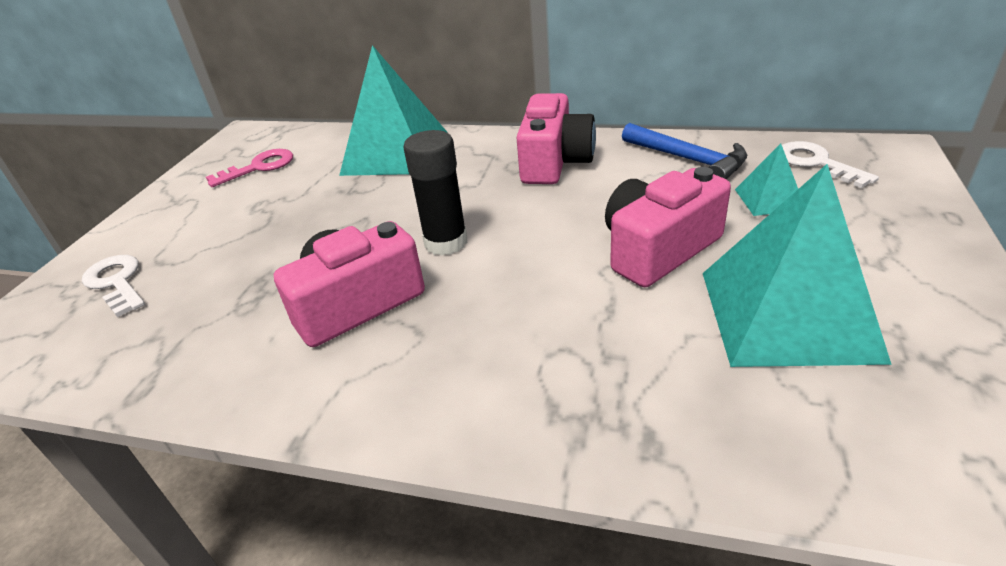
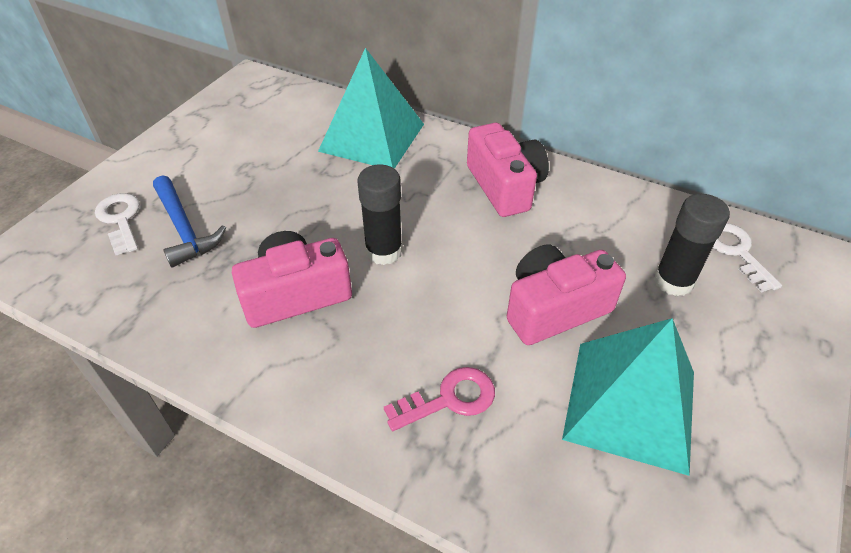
camera: 10 degrees right, 10 degrees up
(259, 167) = (254, 123): pink key -> pink key (449, 399)
(555, 162) = (505, 186): pink camera -> pink camera turned 45 degrees counterclockwise
(688, 159) = (623, 216): blue hammer -> blue hammer (184, 229)
(769, 199) = (673, 281): turquoise pyramid -> black glue stick

